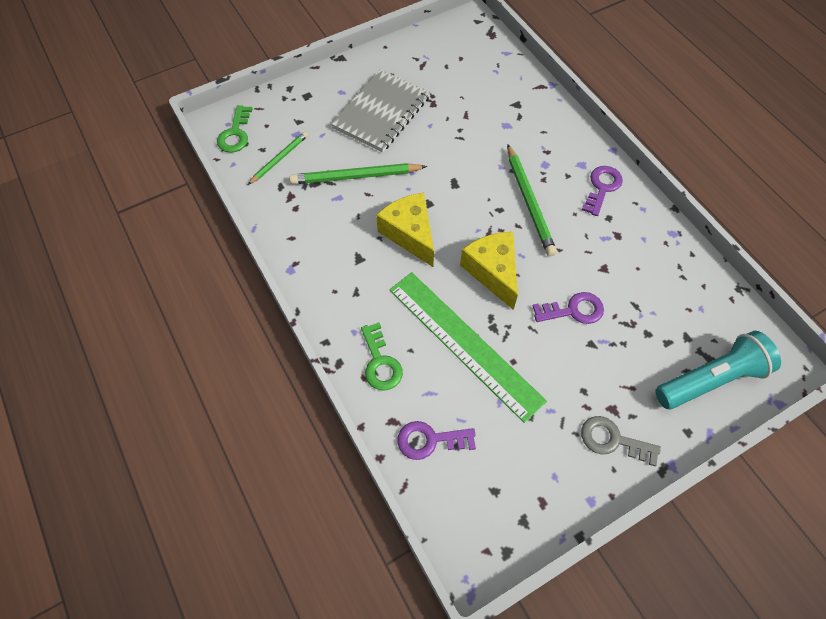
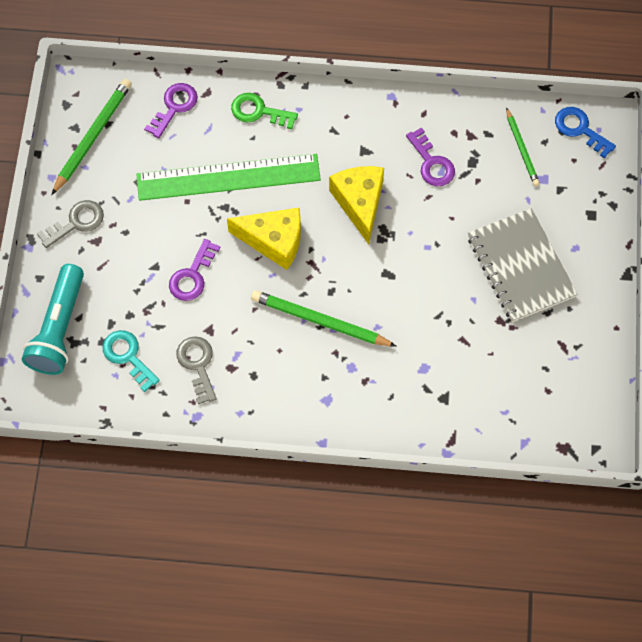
camera: 125 degrees right, 5 degrees up
(235, 134) = (580, 129): green key -> blue key
(356, 176) = (455, 198): green pencil -> green pencil (93, 137)
(410, 234) = (359, 203): yellow cheese -> yellow cheese turned 105 degrees counterclockwise
(602, 187) = (288, 396): purple key -> purple key (431, 163)
(637, 258) = (197, 365): none -> grey key
(679, 310) = (128, 356): none -> turquoise key

